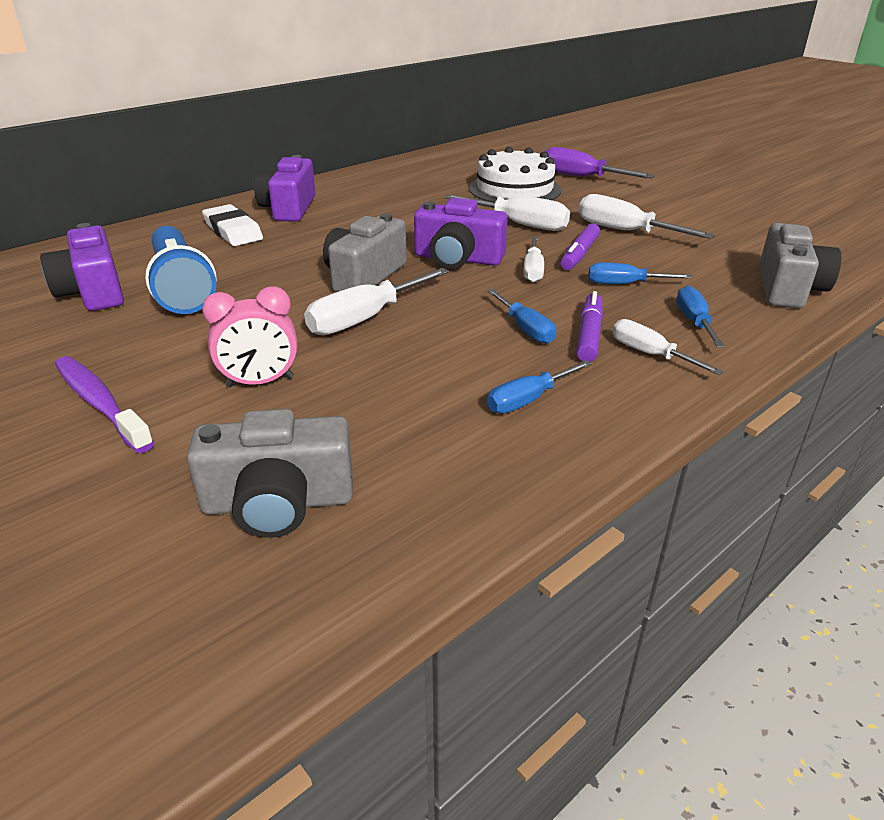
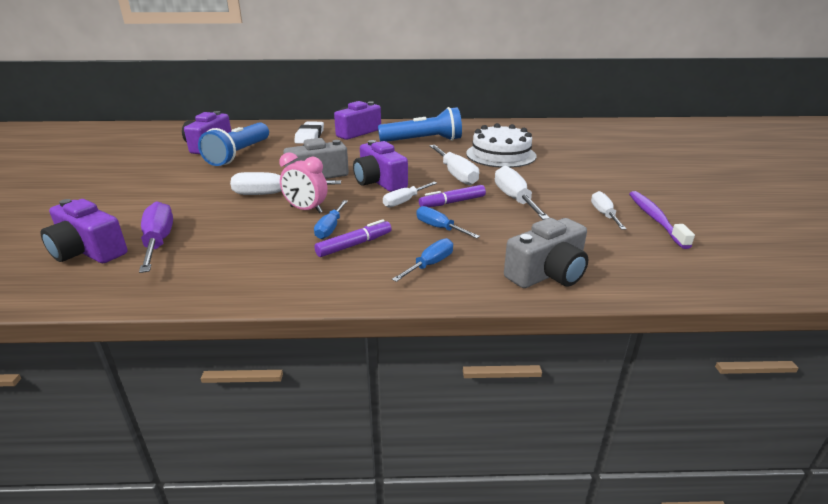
camera: 40 degrees right, 5 degrees down
(100, 403) = (122, 189): purple toothbrush -> purple toothbrush (655, 219)
(260, 382) = (180, 204): pink clock -> pink clock (306, 209)
(278, 502) = (88, 251): grey camera -> purple camera
(399, 196) = (423, 141): none -> blue flashlight
(528, 400) = (254, 260): blue screwdriver -> none
(581, 177) = (564, 159): purple screwdriver -> purple screwdriver (158, 242)
(650, 354) = (361, 269): white screwdriver -> white screwdriver (604, 214)

